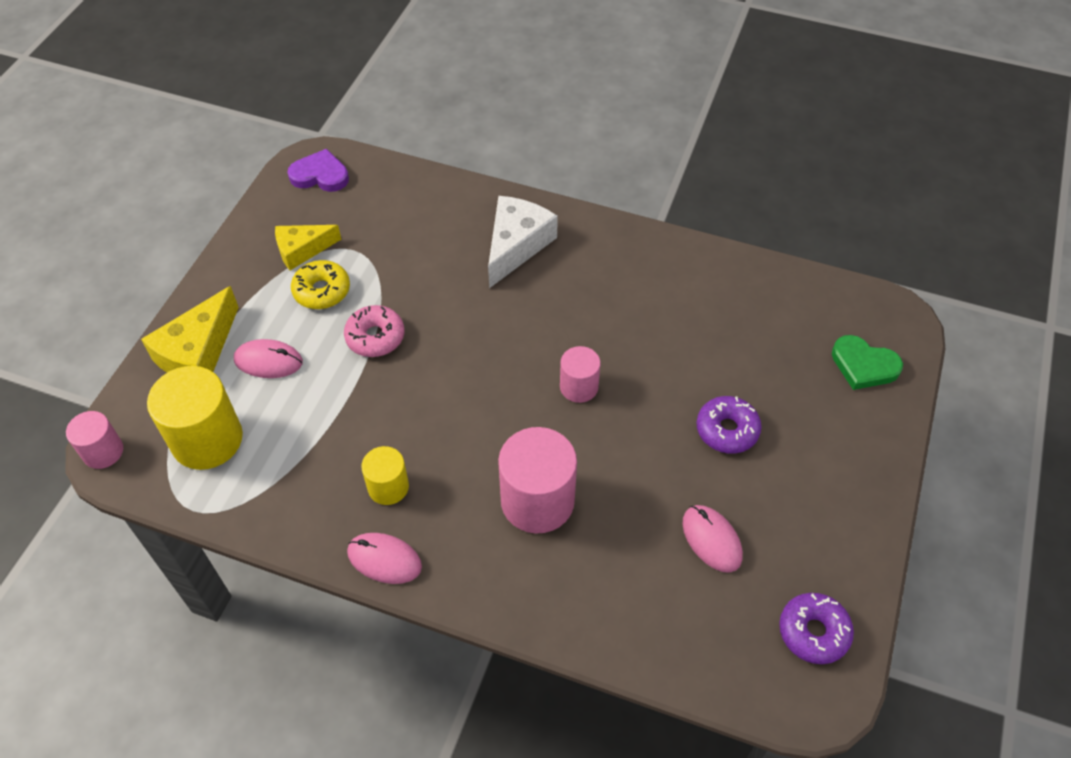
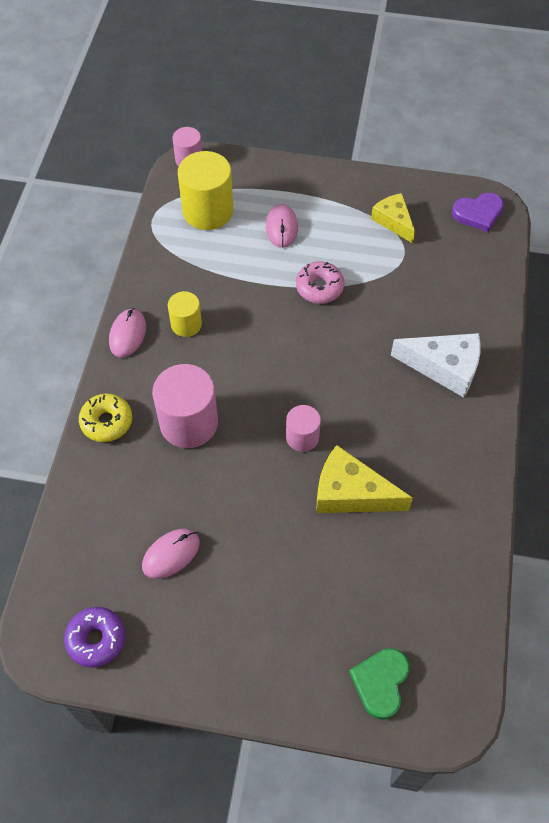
camera: 80 degrees right, 5 degrees up
(198, 352) = (280, 185): yellow cheese -> yellow cheese (351, 493)
(320, 175) = (478, 213): purple heart -> purple heart turned 75 degrees clockwise
(322, 291) = (356, 243): yellow donut -> yellow donut (107, 422)
(727, 430) = (281, 559): purple donut -> none

